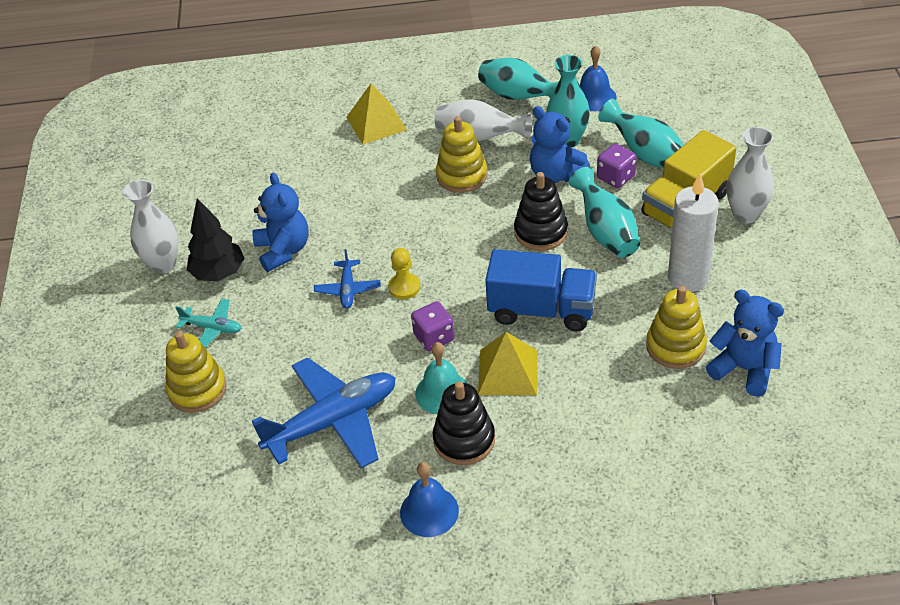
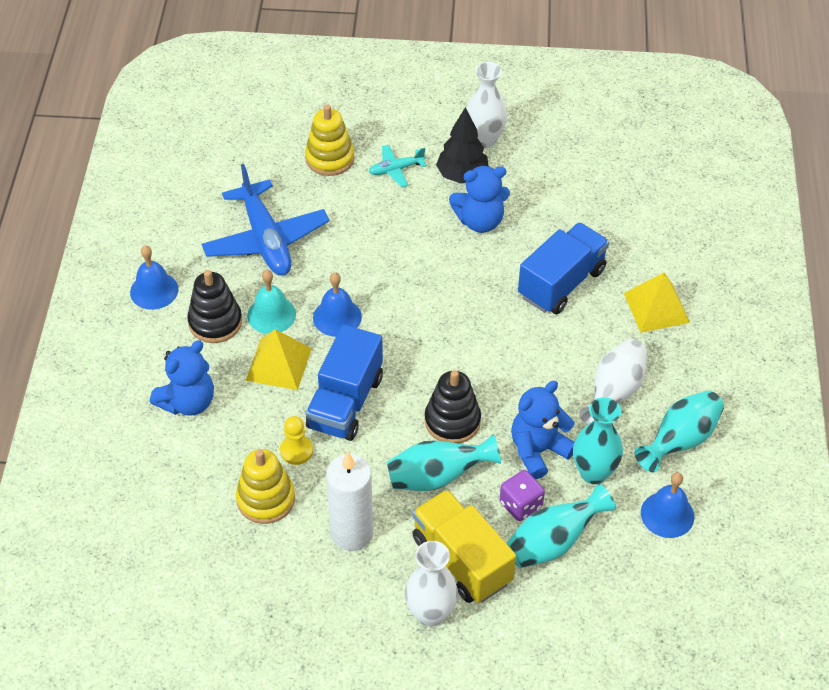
camera: 95 degrees right, 5 degrees up
(212, 328) = (396, 169): turquoise plane -> turquoise plane turned 45 degrees clockwise
(348, 289) = (415, 262): blue plane -> none
(357, 184) = (561, 283): none -> blue truck
(404, 287) = (406, 303): yellow pawn -> yellow pawn (296, 451)
(434, 337) = (337, 317): purple dice -> blue bell
(462, 176) = (554, 368): yellow stacking toy -> none
(744, 369) = (219, 548): blue teddy bear -> blue teddy bear (188, 402)

